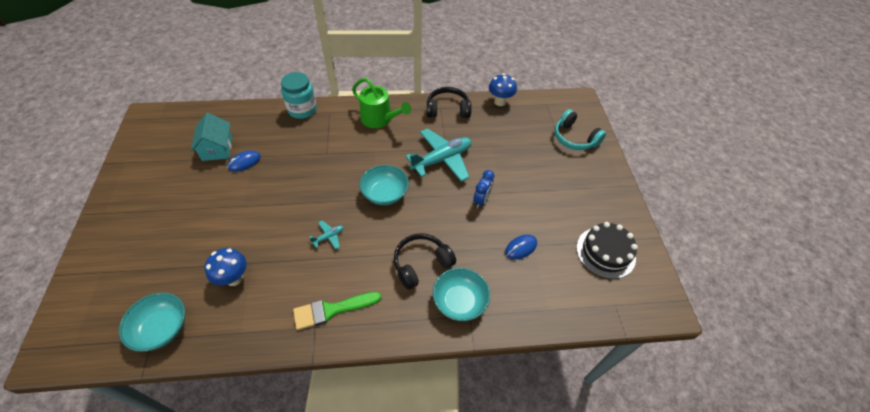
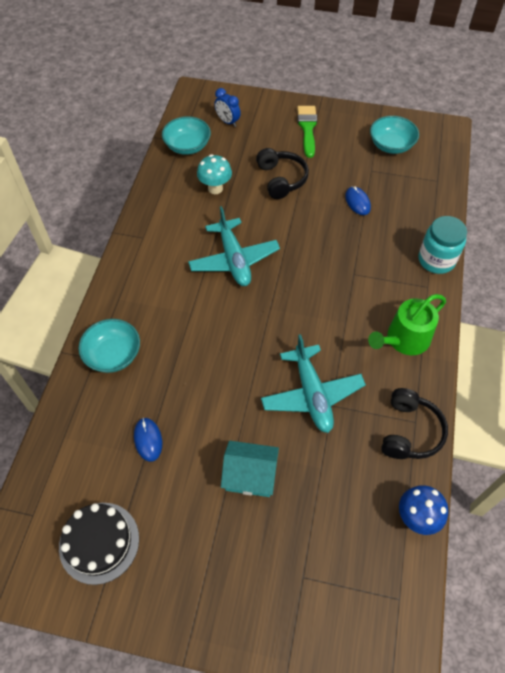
camera: 110 degrees right, 5 degrees up
(217, 148) = (384, 181): turquoise house -> turquoise house (250, 475)
(234, 278) = (215, 188): blue mushroom -> turquoise mushroom
(328, 237) = (234, 260): turquoise plane -> turquoise plane, size x2.30
(332, 310) = (153, 251): green brush -> green brush (307, 128)
(385, 193) = (274, 319): turquoise bowl -> turquoise bowl (391, 145)
(421, 264) = (169, 332): black headphones -> black headphones (281, 179)
(481, 200) = (231, 420): blue clock -> blue clock (227, 122)
(574, 138) = (307, 608): turquoise headphones -> none

